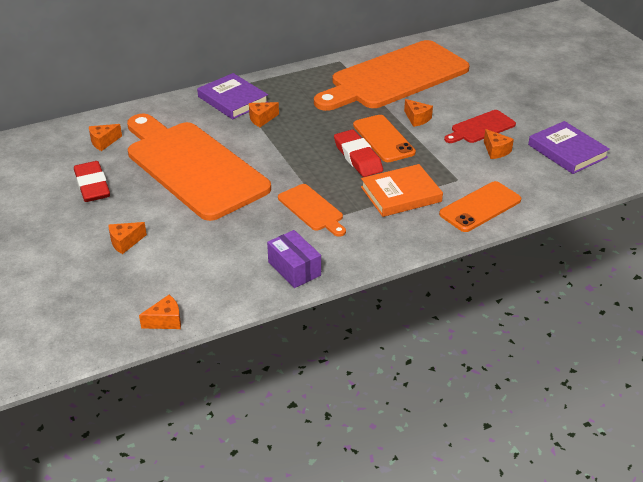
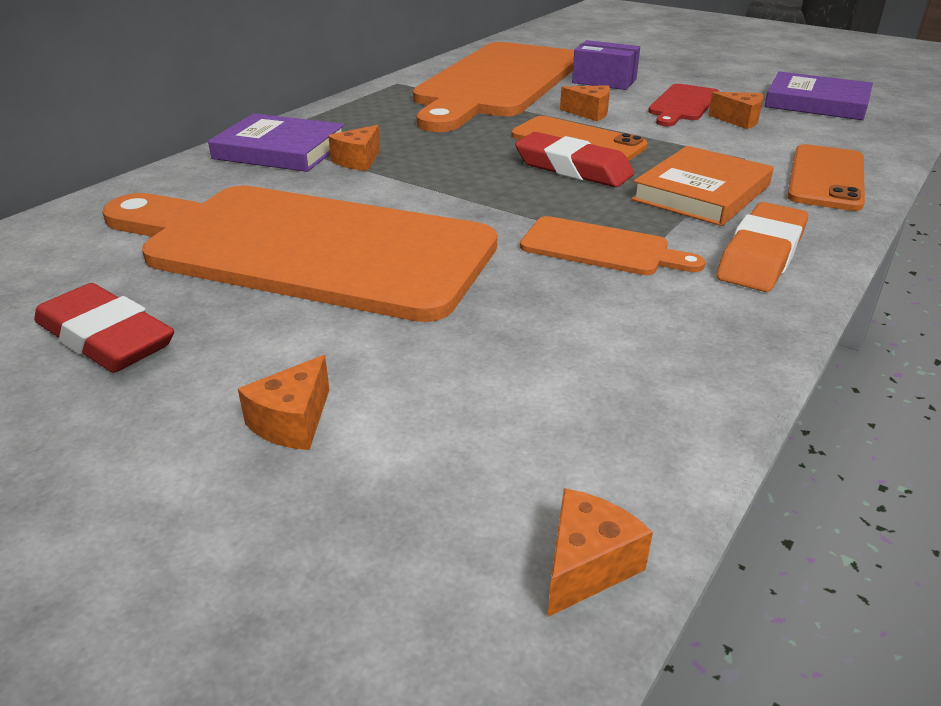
camera: 30 degrees left, 5 degrees down
(103, 142) = (70, 259): orange cheese -> none
(294, 269) = (704, 345): purple box -> purple box (604, 81)
(377, 238) = (761, 255): none -> orange eraser

